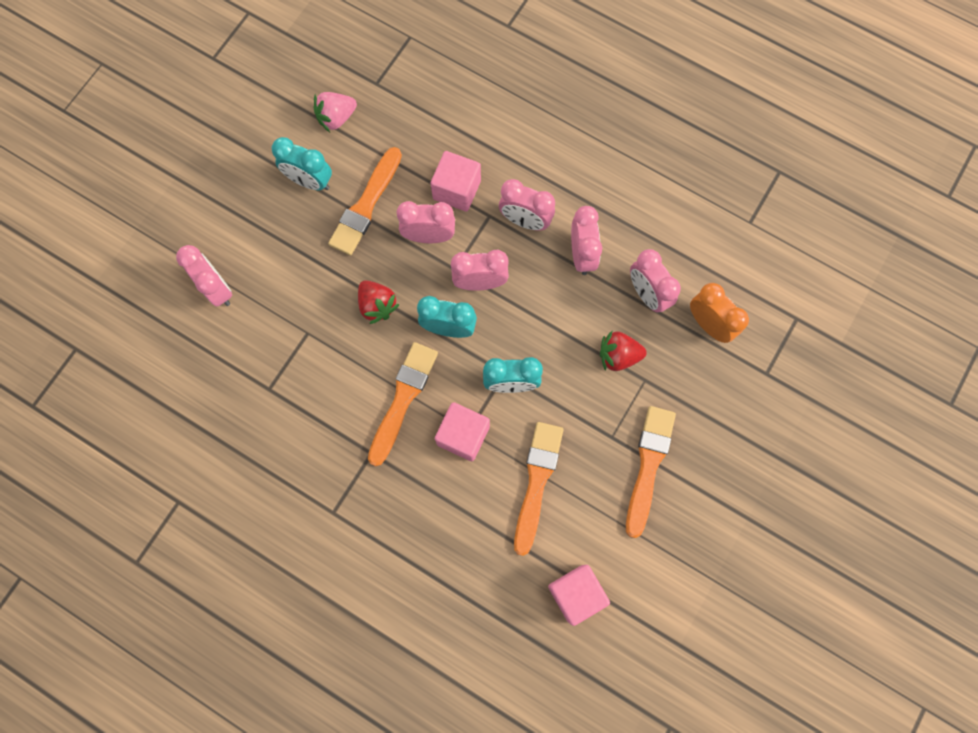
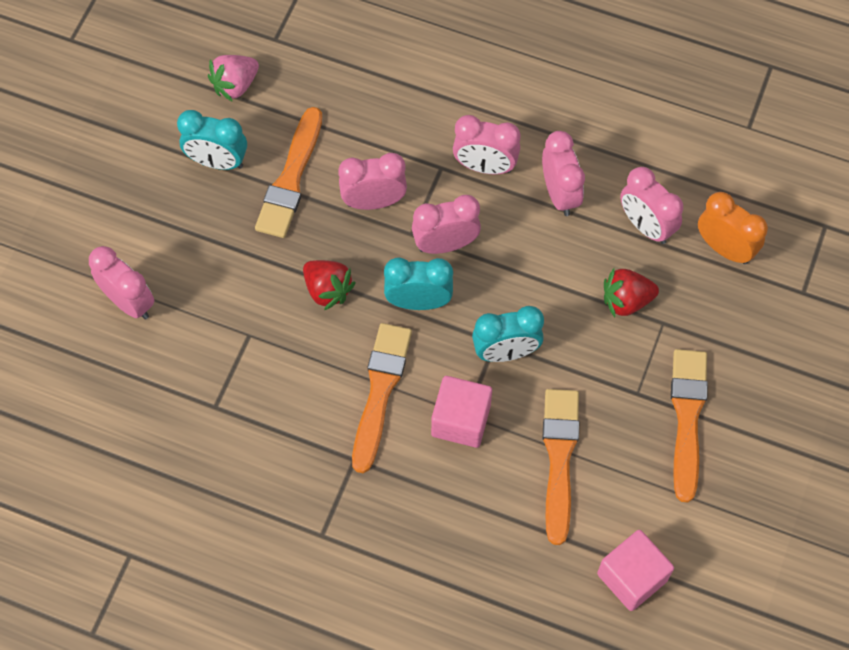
camera: 10 degrees left, 10 degrees down
(457, 190) = (396, 144): pink cube -> none

